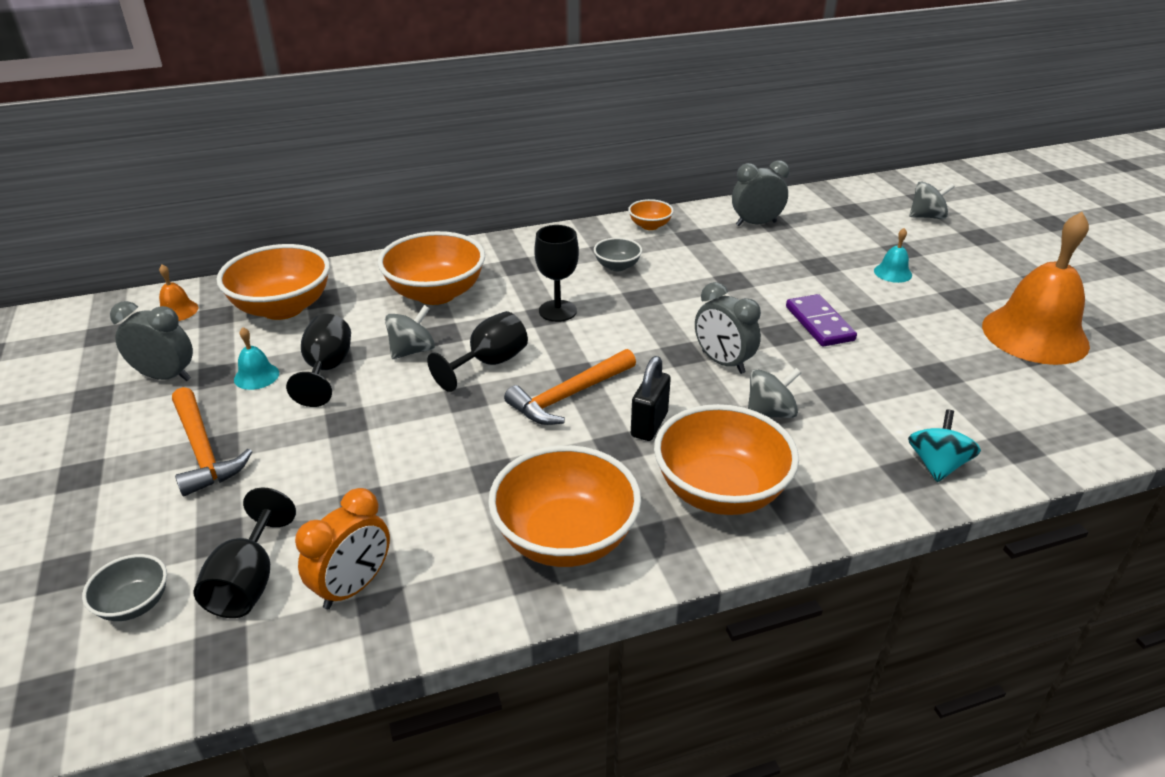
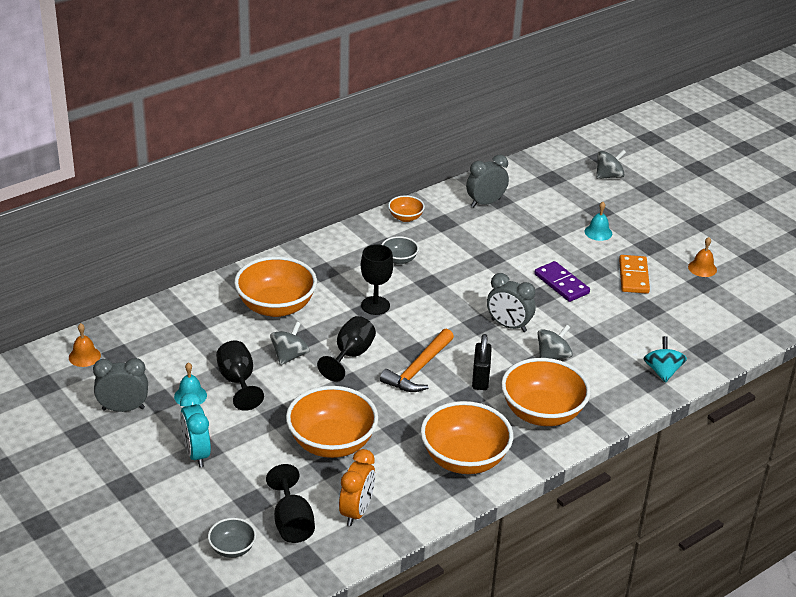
camera: 20 degrees left, 0 degrees up
(203, 451) = (196, 454): orange hammer -> turquoise clock
(283, 308) = (166, 339): orange bowl -> orange bowl (331, 443)
(927, 330) = (633, 276): none -> orange domino
(1035, 335) = (702, 268): orange bell -> orange bell, size x0.41

